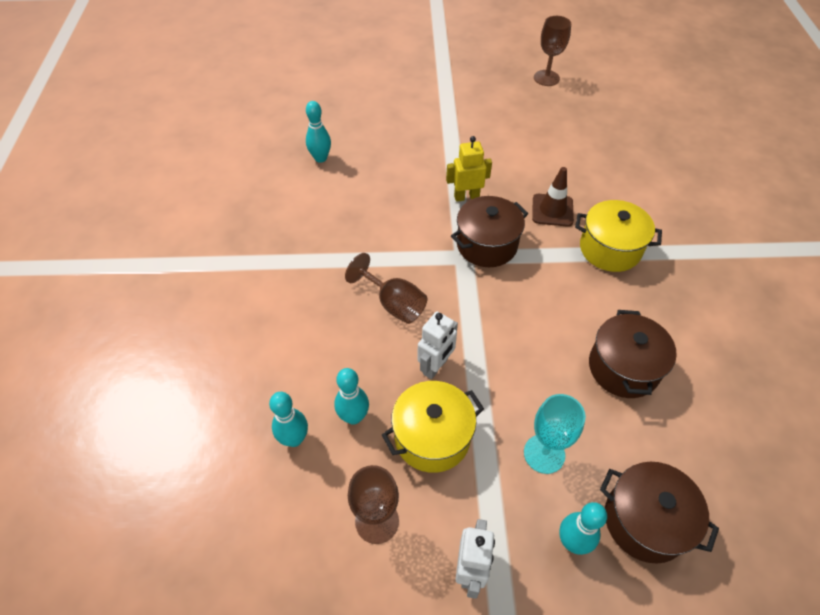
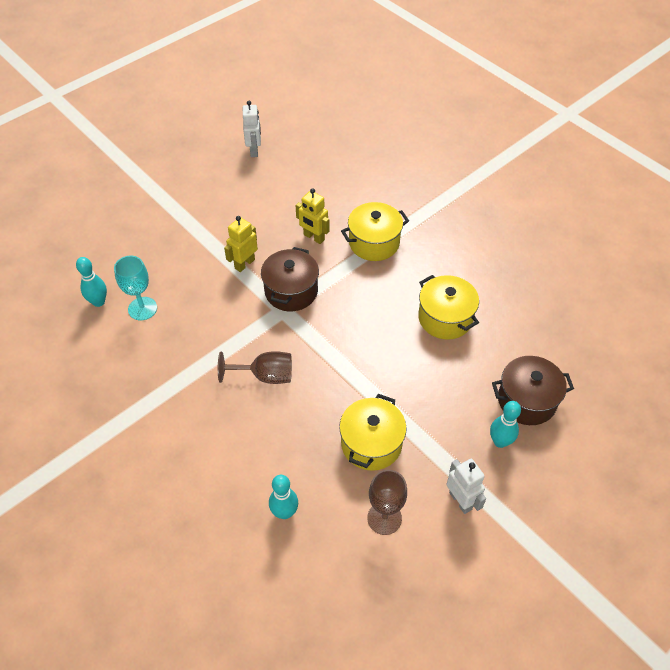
camera: 40 degrees left, 0 degrees up
(353, 417) = (310, 469): turquoise bowling pin -> none
(435, 366) = (333, 398): white robot -> white robot (254, 150)
(544, 454) = (444, 403): turquoise goblet -> turquoise goblet (142, 308)
(546, 78) = (219, 132): brown goblet -> none
(552, 210) = (313, 237): brown traffic cone -> yellow robot
(623, 368) = (445, 318): brown pot -> yellow pot

